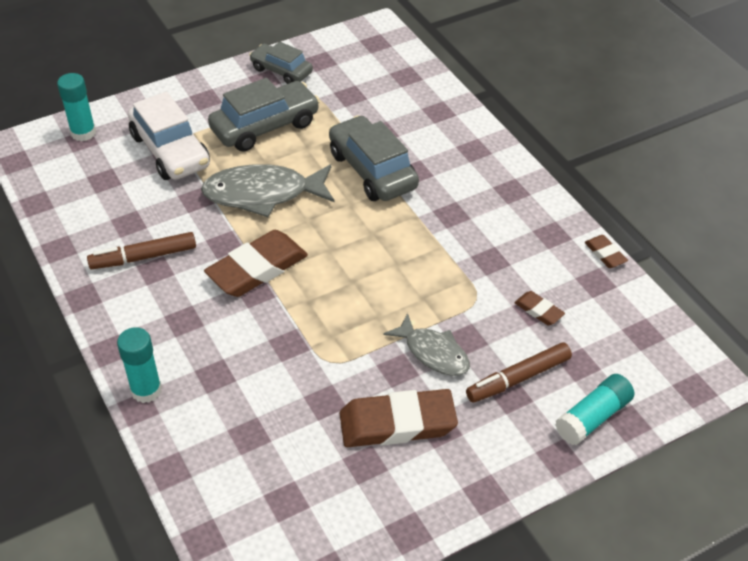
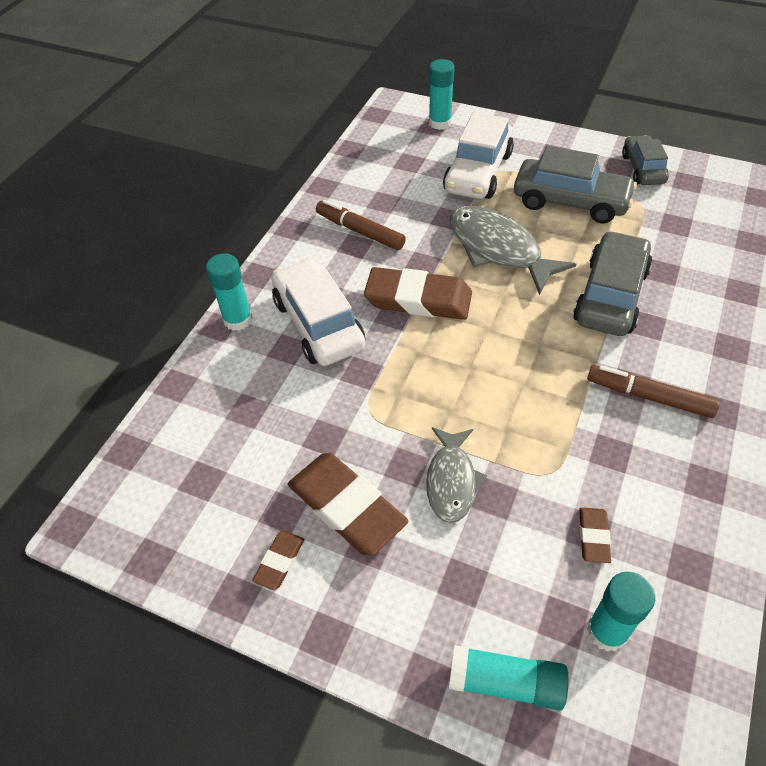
camera: 55 degrees right, 5 degrees up
(212, 341) = (318, 324): none -> white car
(518, 378) = (489, 574): brown marker -> brown marker (649, 397)
(602, 348) = (607, 631): none -> turquoise glue stick
(605, 254) = (739, 550): brown eraser -> brown eraser (279, 561)

